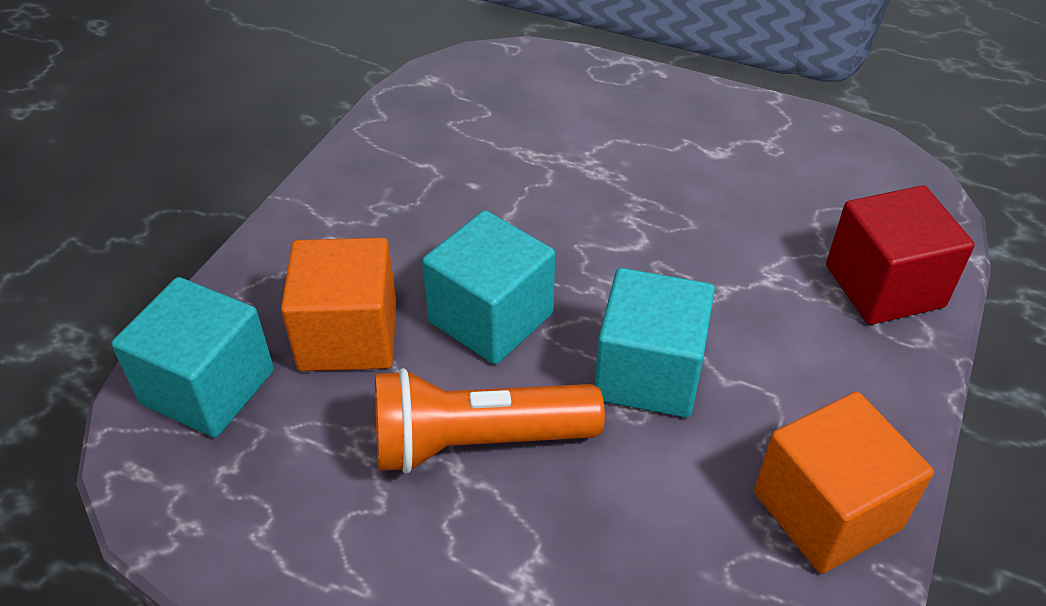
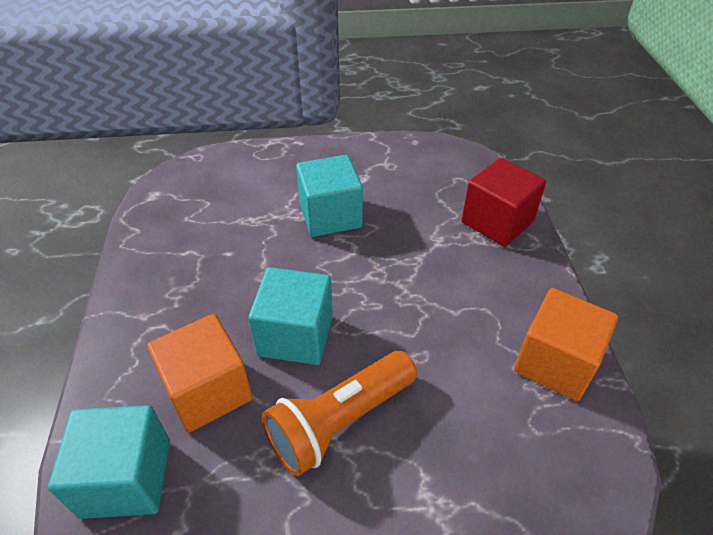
camera: 30 degrees left, 0 degrees up
(649, 373) = (411, 327): turquoise cube -> turquoise cube (330, 215)

